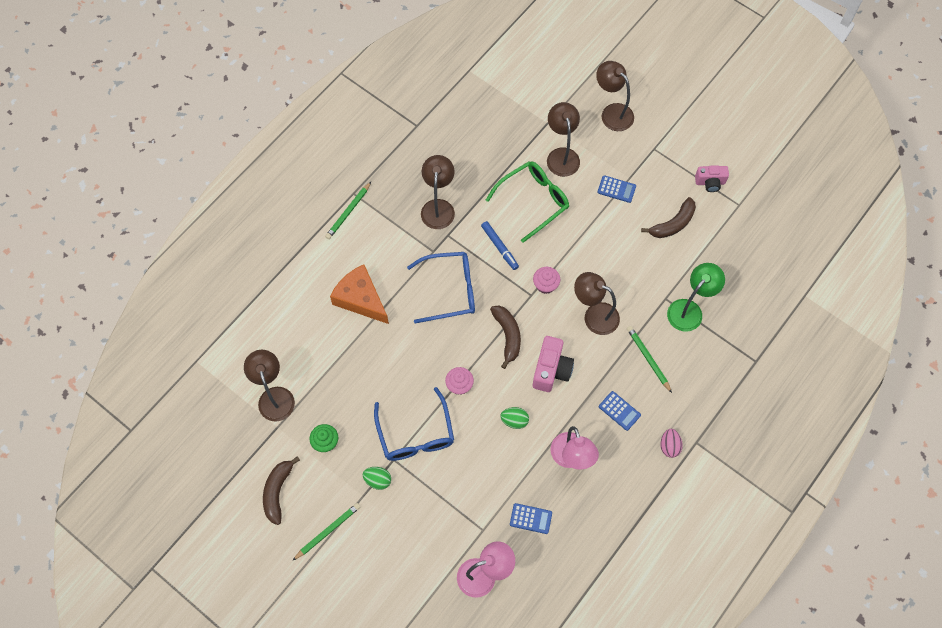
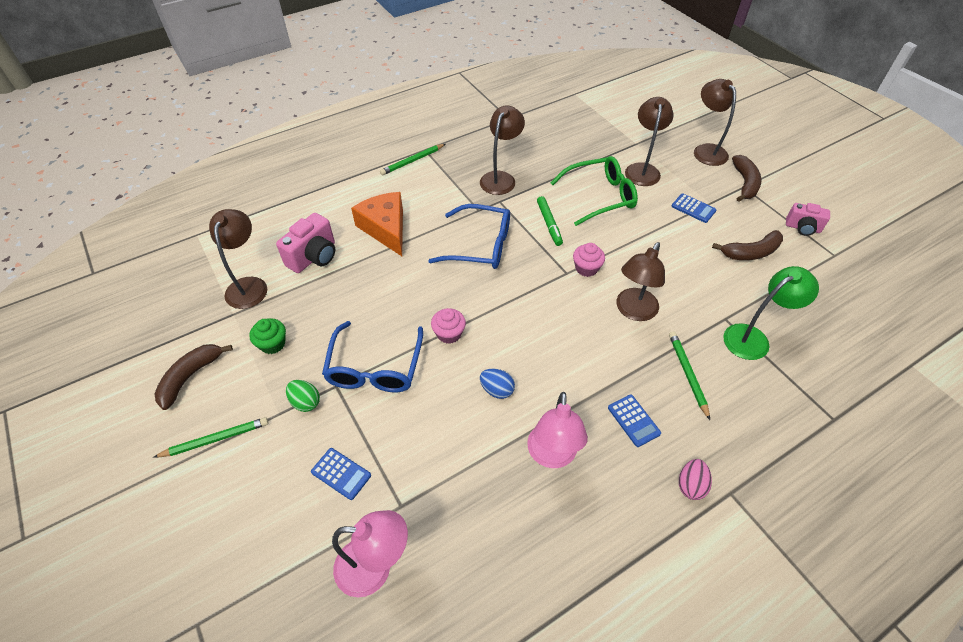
camera: 20 degrees right, 15 degrees down
(499, 247) = (549, 224): blue marker -> green marker
(507, 336) = (524, 303): brown banana -> brown banana (745, 183)
(514, 420) = (497, 390): green egg -> blue egg
(530, 518) = (469, 514): blue calculator -> blue calculator (341, 473)
(551, 370) = (562, 350): pink camera -> pink camera (314, 257)
(594, 315) = (633, 311): brown lamp -> brown lamp turned 105 degrees counterclockwise

